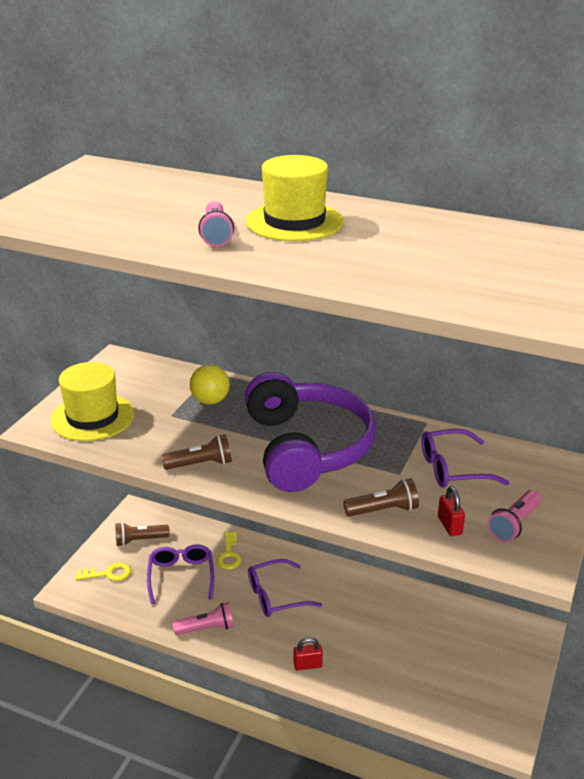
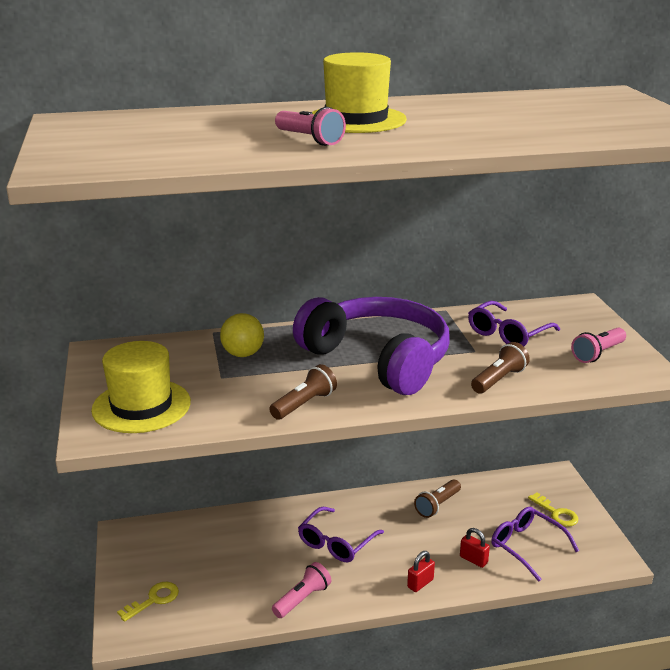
camera: 35 degrees left, 5 degrees down
(140, 540) = (155, 556): brown flashlight -> brown flashlight (437, 505)
(181, 576) = (231, 567): purple glasses -> purple glasses (526, 546)
(229, 554) = (258, 529): yellow key -> yellow key (556, 513)
(449, 525) = (558, 371): red padlock -> red padlock (473, 560)
(514, 524) = (597, 354): pink flashlight -> pink flashlight turned 45 degrees clockwise

